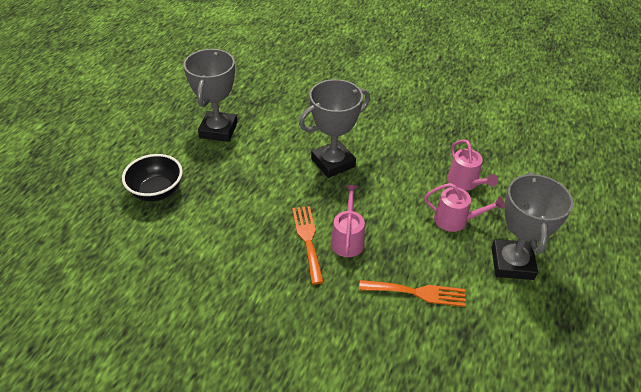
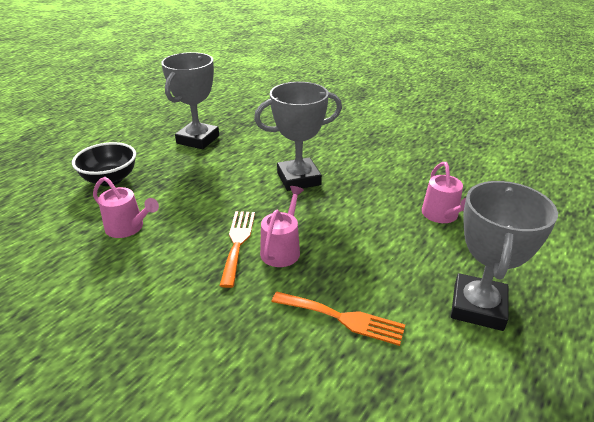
camera: 15 degrees right, 10 degrees down
(455, 220) = (417, 250): pink watering can -> pink watering can (128, 228)

